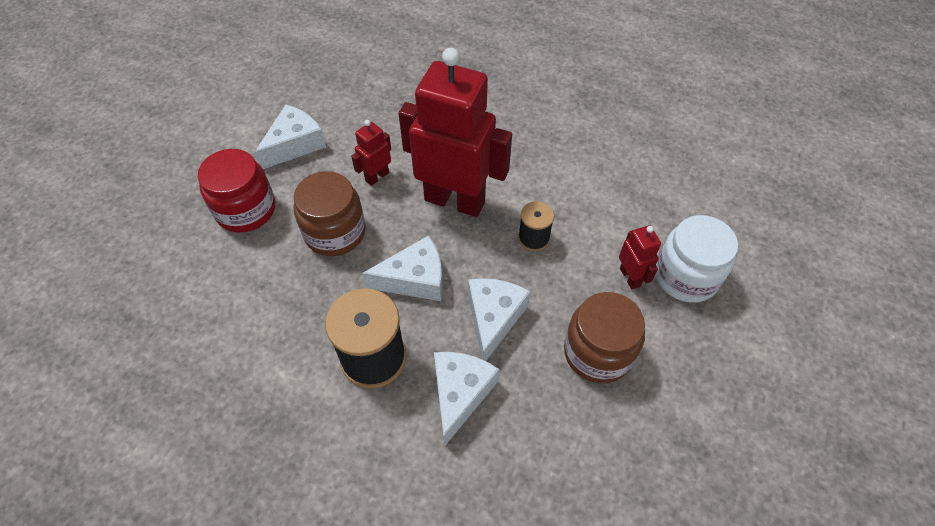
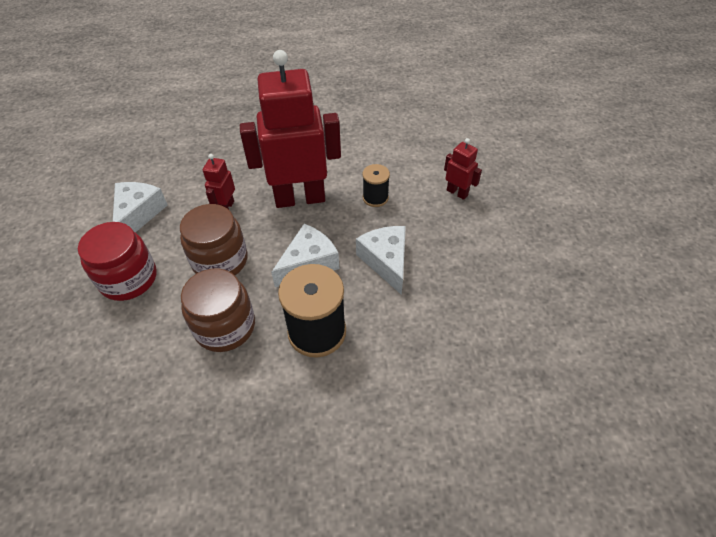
camera: 30 degrees left, 5 degrees down
(460, 394) = (399, 322): white cheese -> none
(598, 352) = (471, 248): brown jar -> brown jar (225, 326)
(686, 276) = (491, 176): white jar -> none

